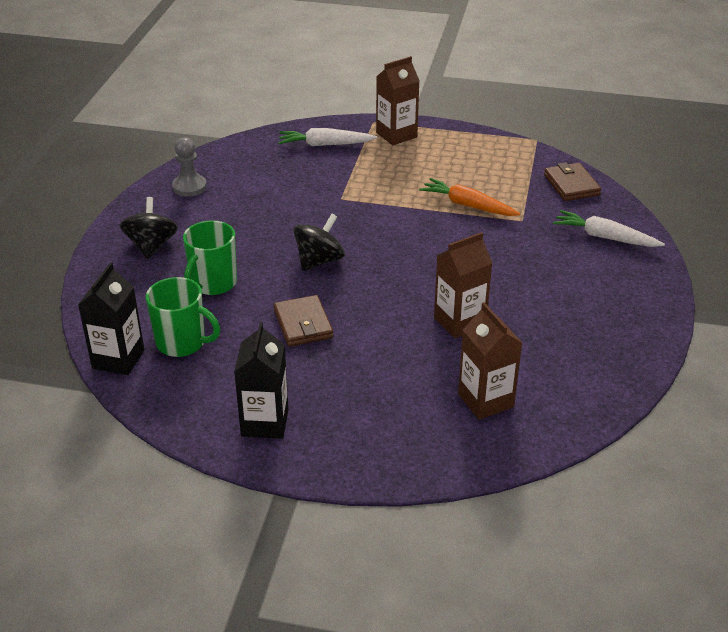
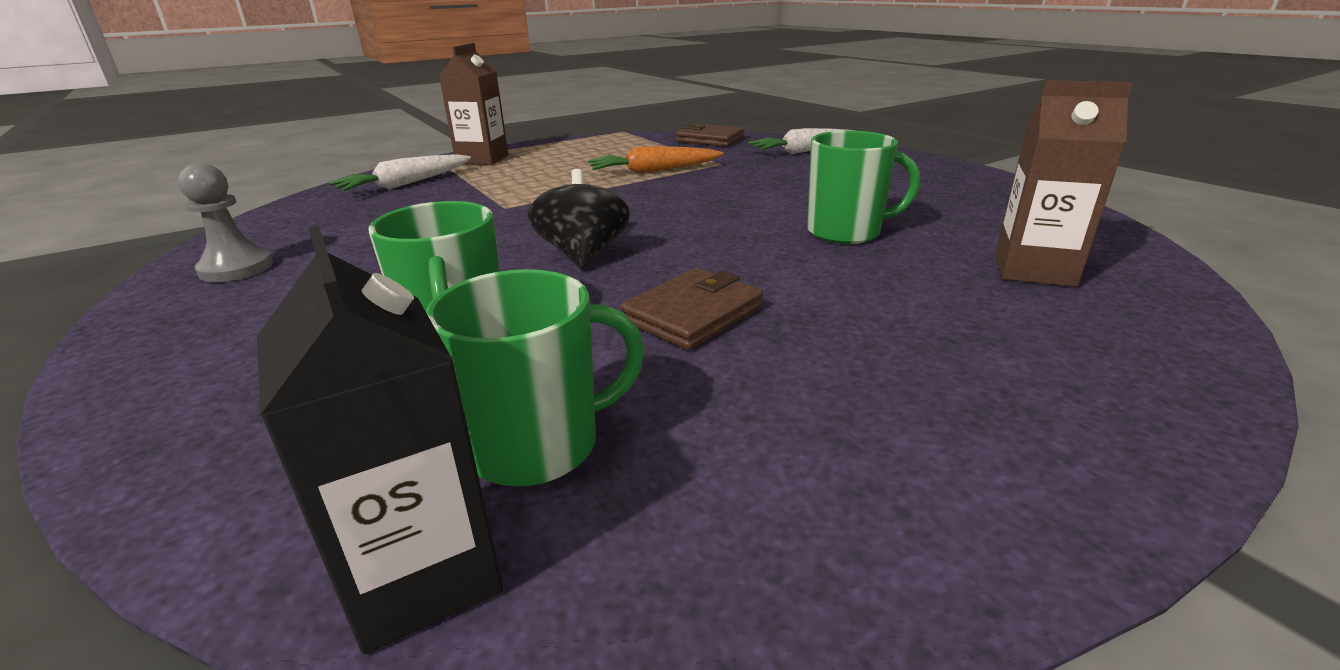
camera: 45 degrees left, 10 degrees down
(151, 246) = (246, 351): black spinning top -> none
(265, 422) = (923, 463): black carton -> none
(303, 324) = (692, 314): brown wallet -> brown wallet turned 75 degrees counterclockwise
(459, 322) = (846, 232): brown carton -> green mug

